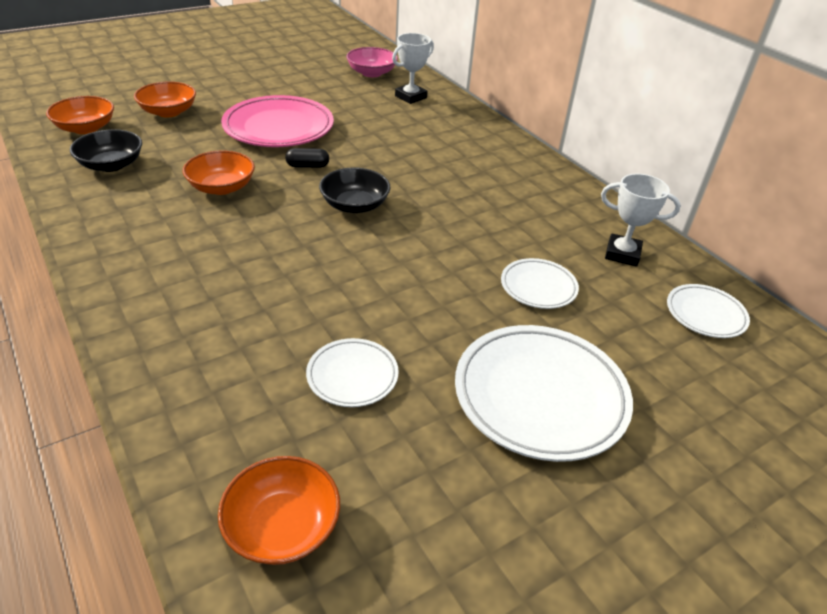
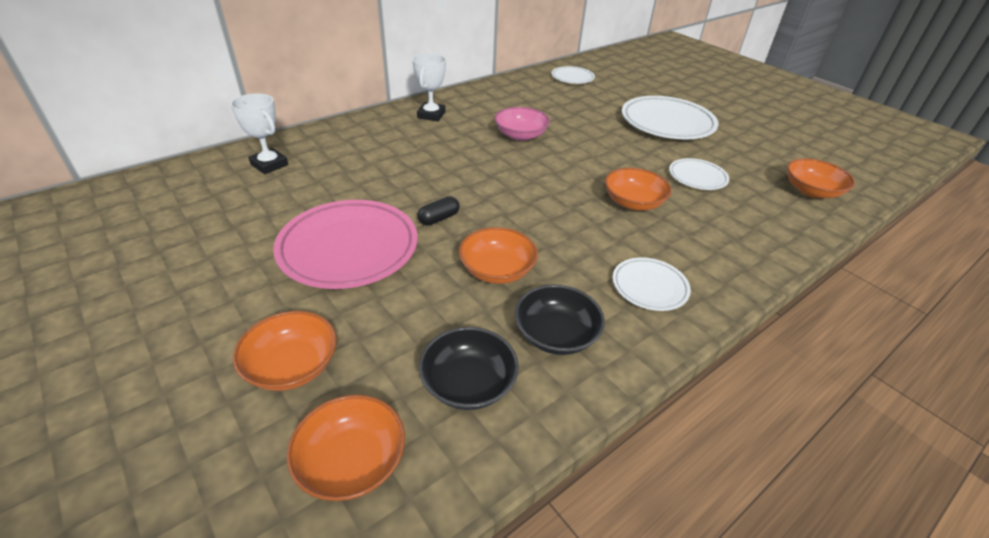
camera: 95 degrees left, 0 degrees up
(302, 292) = (633, 202): none -> orange bowl
(307, 166) = (439, 218): black capsule -> black capsule turned 60 degrees clockwise
(355, 205) = (503, 187): black bowl -> black bowl (556, 335)
(371, 73) = (187, 192): pink bowl -> pink bowl (520, 135)
(538, 287) = (574, 118): white plate -> white plate (649, 287)
(622, 254) = (525, 92): white trophy -> white trophy (431, 115)

